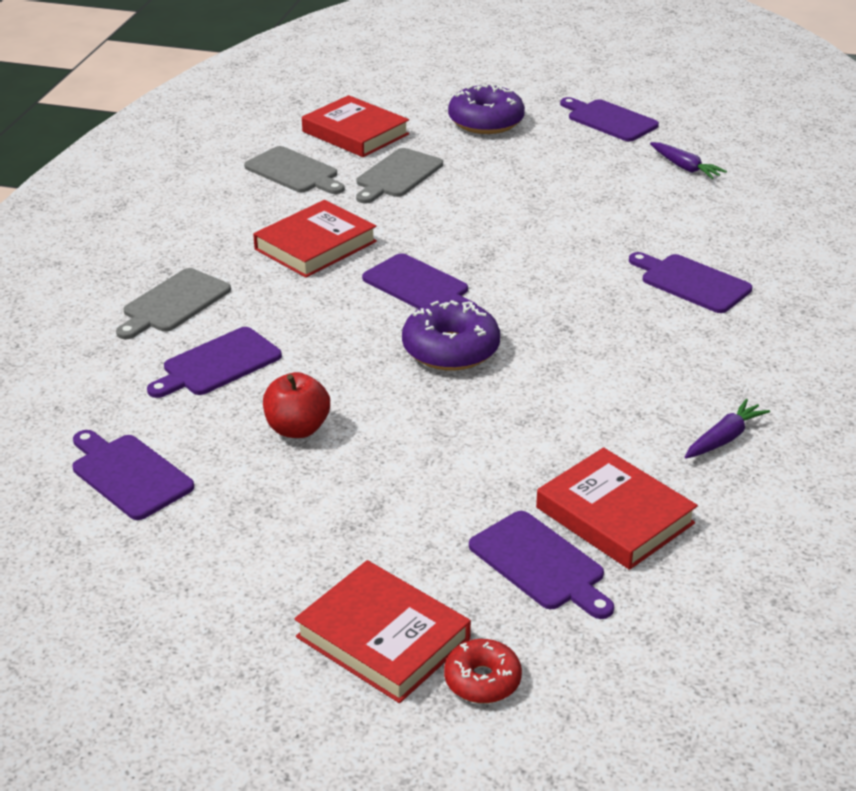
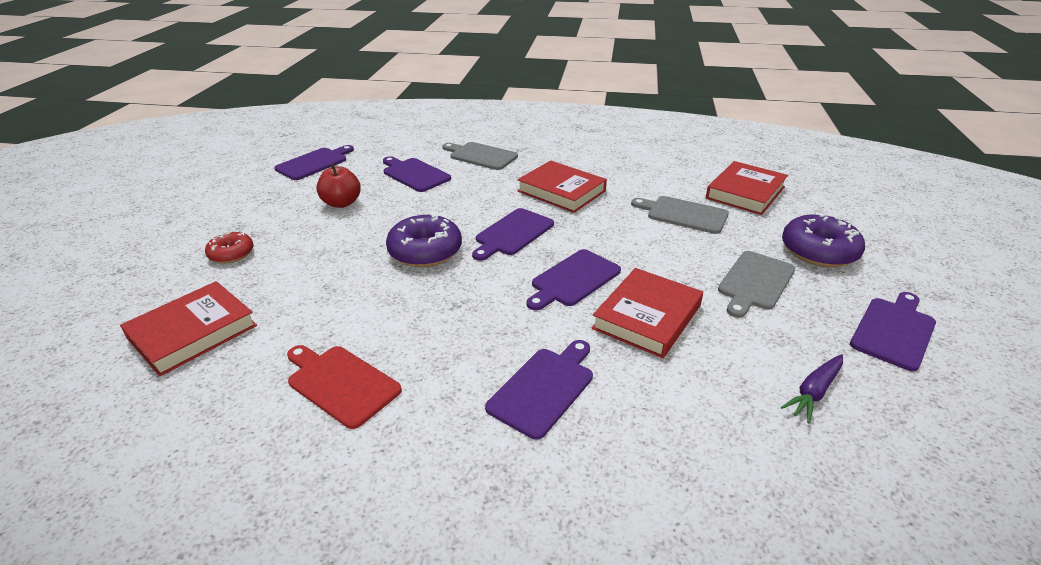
camera: 85 degrees right, 0 degrees up
(294, 172) = (665, 175): grey cutting board -> grey cutting board (755, 282)
(383, 638) = (132, 244): red book -> red book (647, 317)
(482, 680) = (70, 279): red donut -> red donut (231, 254)
(540, 564) = (160, 298): purple cutting board -> purple cutting board (573, 279)
(695, 394) = (340, 383): none -> red cutting board
(724, 438) = (267, 401): purple carrot -> none

